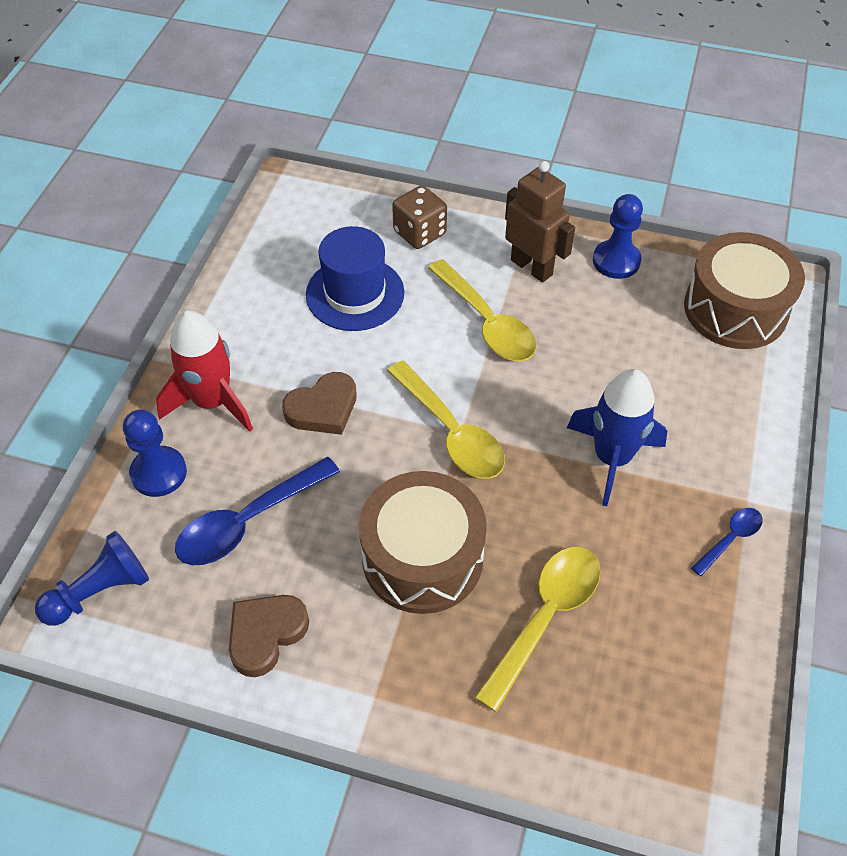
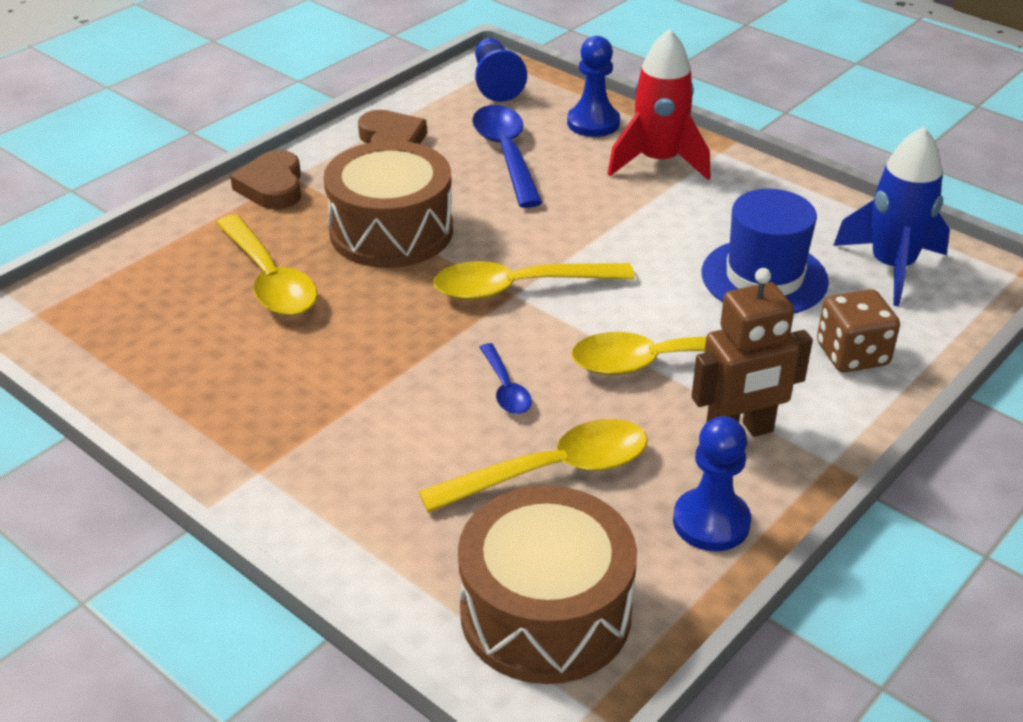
camera: 115 degrees right, 15 degrees down
(323, 408) = (607, 219): brown heart -> brown heart (272, 187)
(612, 458) = (398, 388): blue rocket -> blue rocket (891, 267)
(629, 344) = (552, 471): none -> yellow spoon
(730, 539) = (228, 434): blue spoon -> blue spoon (505, 388)

